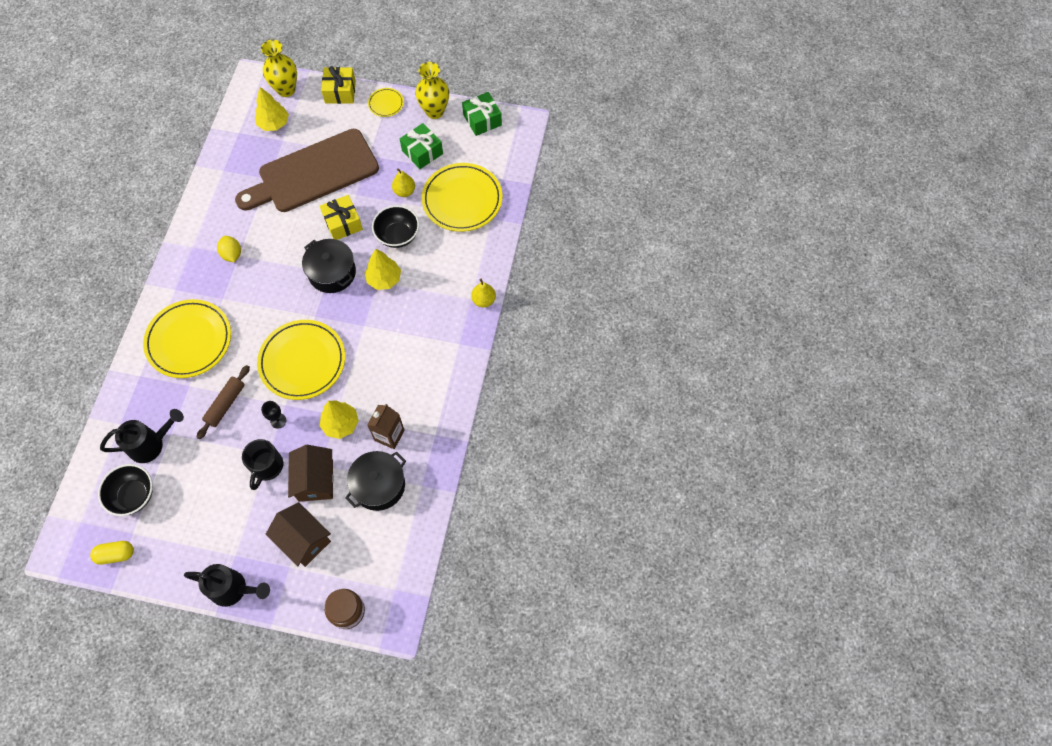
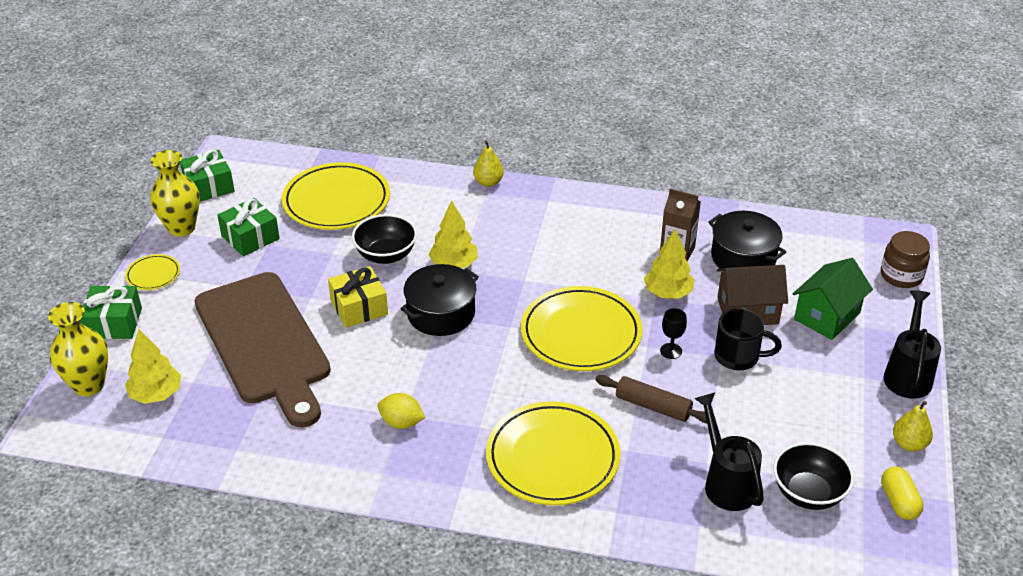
camera: 90 degrees left, 25 degrees down
(232, 254) = (401, 423): yellow lemon -> yellow lemon turned 45 degrees clockwise
(304, 540) = (827, 316): brown house -> green house
(340, 92) = (114, 323): yellow gift -> green gift
(404, 191) = (314, 251): yellow pear -> yellow pear (909, 444)

